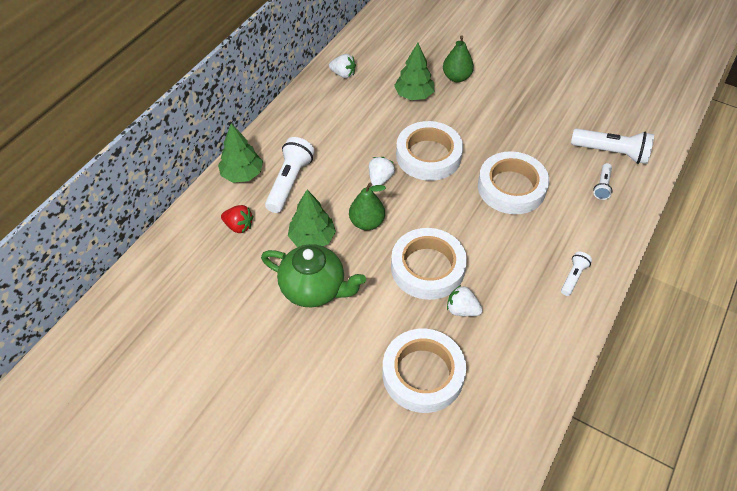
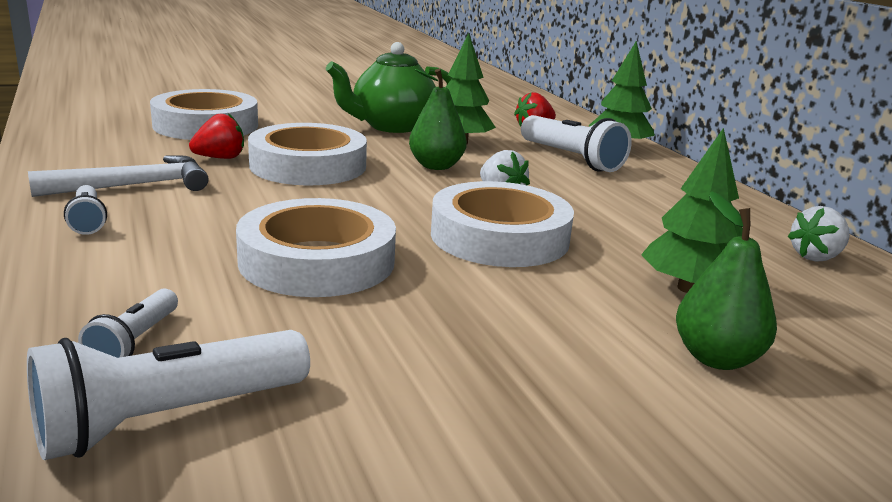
camera: 125 degrees right, 30 degrees down
(462, 310) = (220, 158): white strawberry -> red strawberry
(531, 302) = (133, 186): none -> white hammer
(602, 186) = (134, 342): white flashlight -> white flashlight turned 135 degrees counterclockwise

